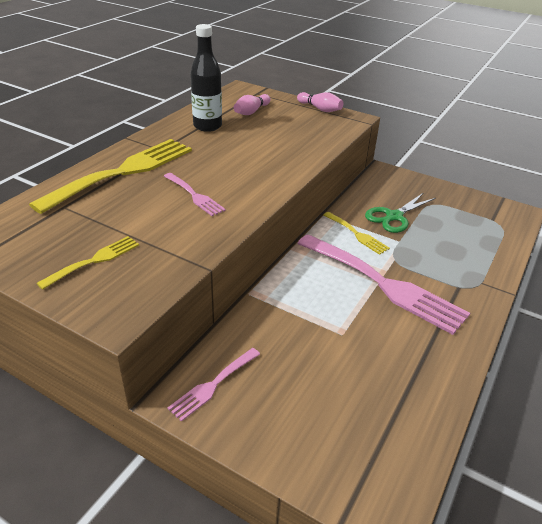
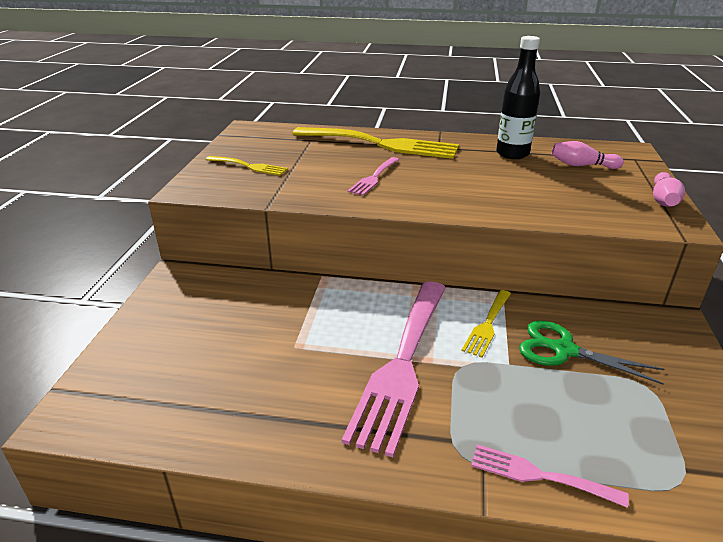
camera: 70 degrees right, 5 degrees down
(213, 385) = (195, 287): pink fork -> pink fork (539, 475)

